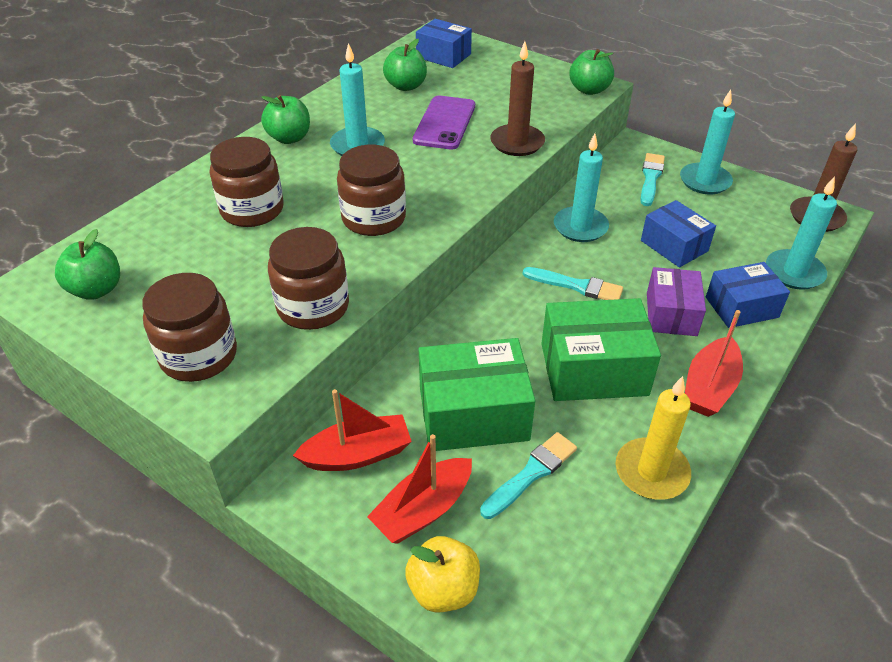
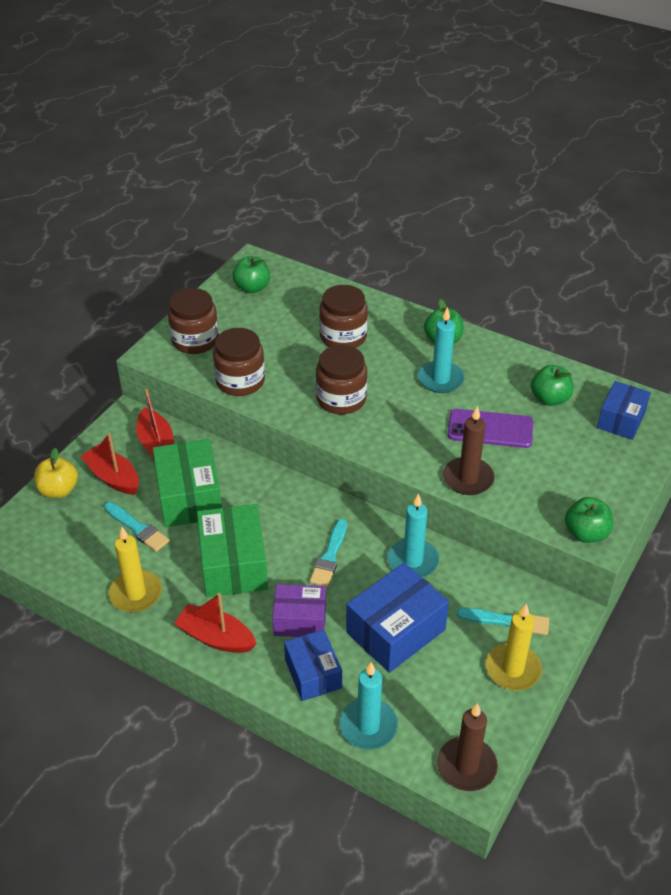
camera: 85 degrees right, 0 degrees up
(674, 246) = (395, 631): blue box -> blue box, size x1.55
(705, 181) = (513, 669): turquoise candle -> yellow candle

